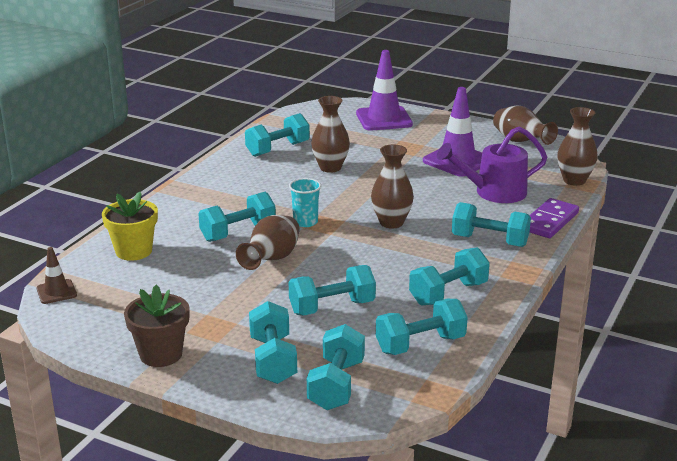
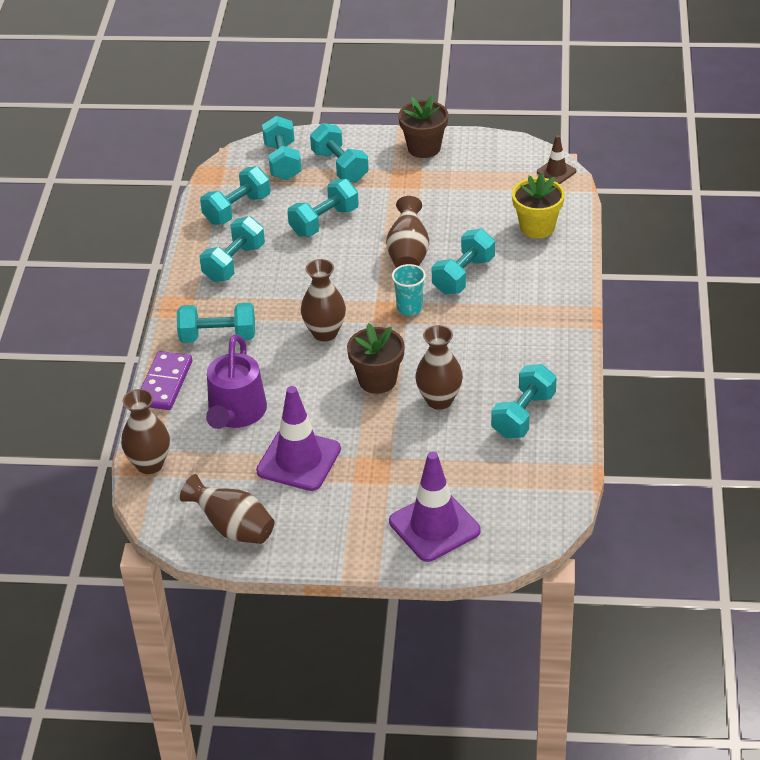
camera: 160 degrees right, 15 degrees up
(368, 187) = (377, 380): none -> brown flower pot
(494, 192) = (236, 413): purple watering can -> purple watering can turned 135 degrees clockwise

